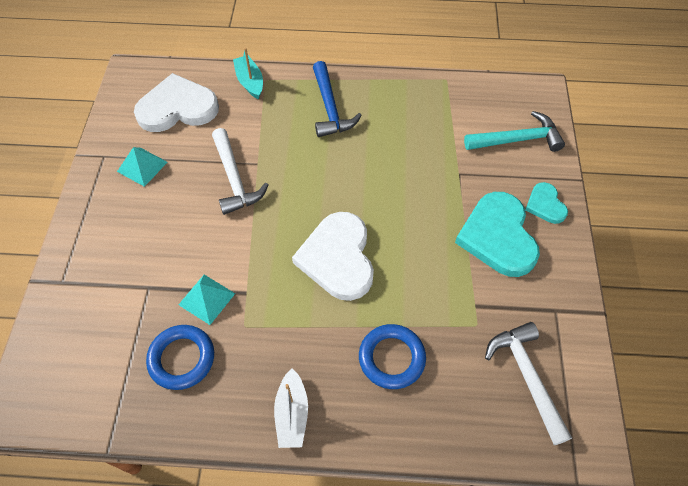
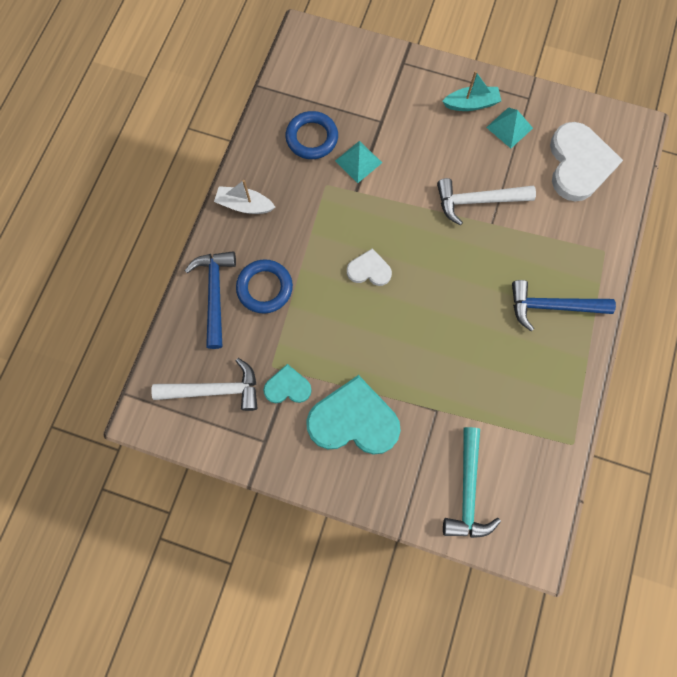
camera: 105 degrees right, 15 degrees up
(250, 82) = (604, 236): turquoise boat -> turquoise boat (471, 104)
(338, 258) = (369, 270): white heart -> white heart, size x0.52
(417, 413) = (215, 293): none -> blue hammer
(545, 205) = (377, 483): turquoise heart -> turquoise heart (287, 387)

